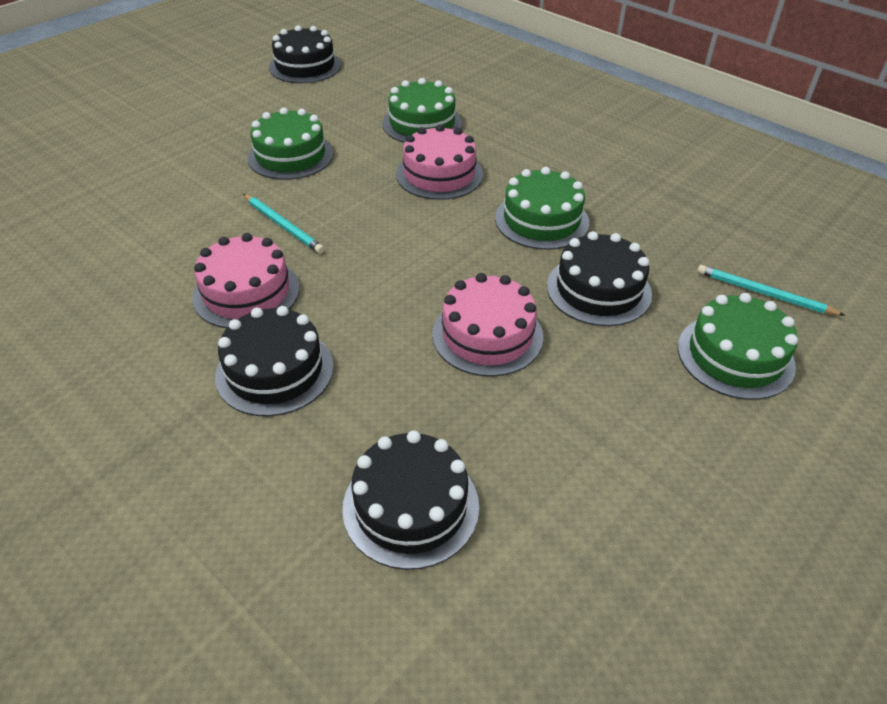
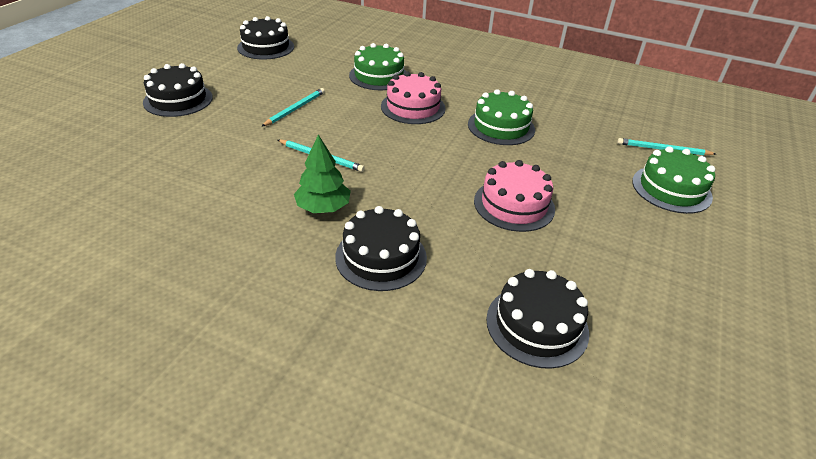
camera: 20 degrees left, 5 degrees down
(246, 292) = (323, 207): pink cake -> green tree
(290, 156) = (295, 109): green cake -> turquoise pencil
(598, 290) = (565, 164): black cake -> black cake (178, 100)

